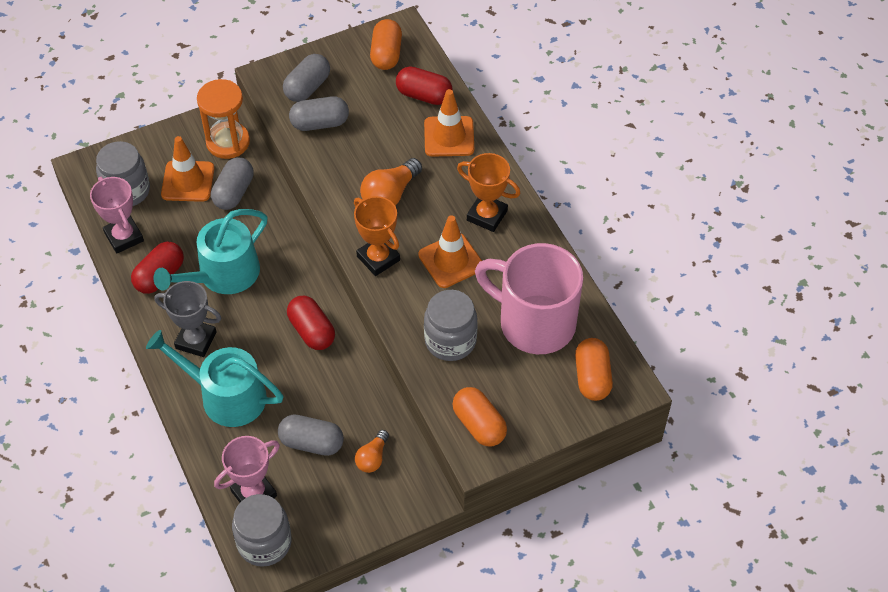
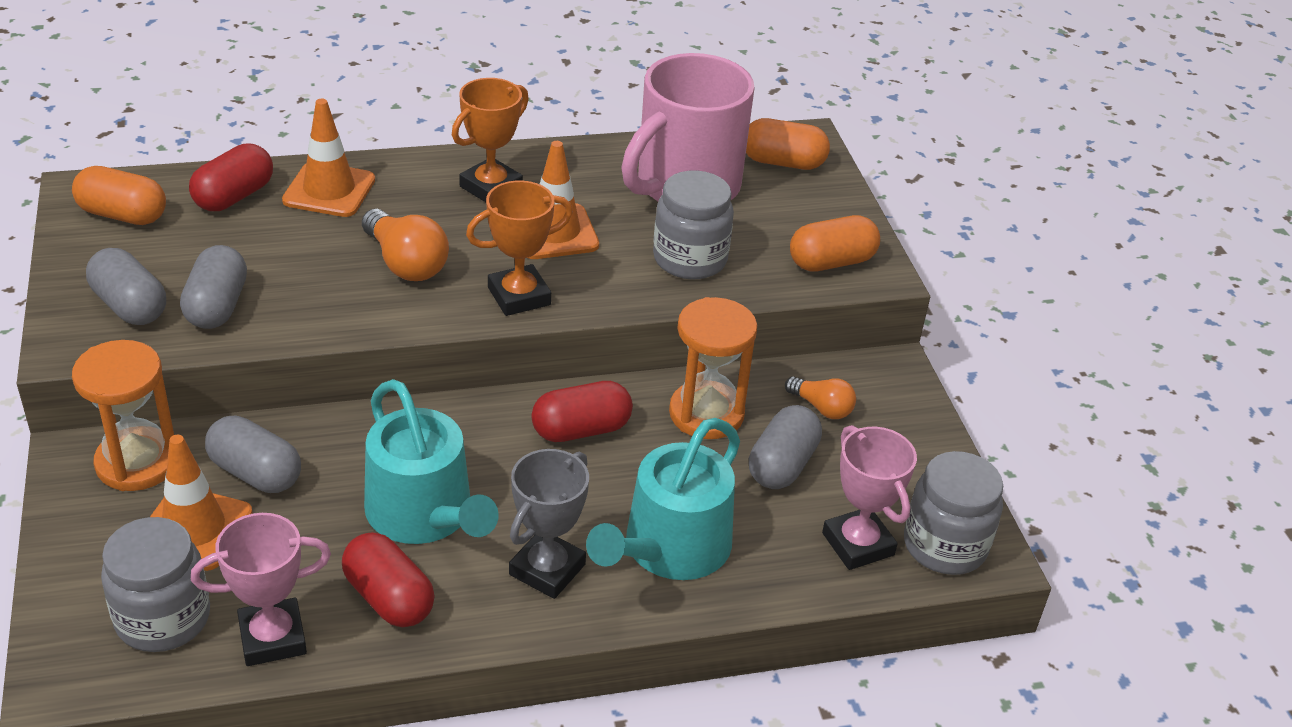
camera: 80 degrees left, 15 degrees down
(346, 393) = (706, 414): none -> orange hourglass

